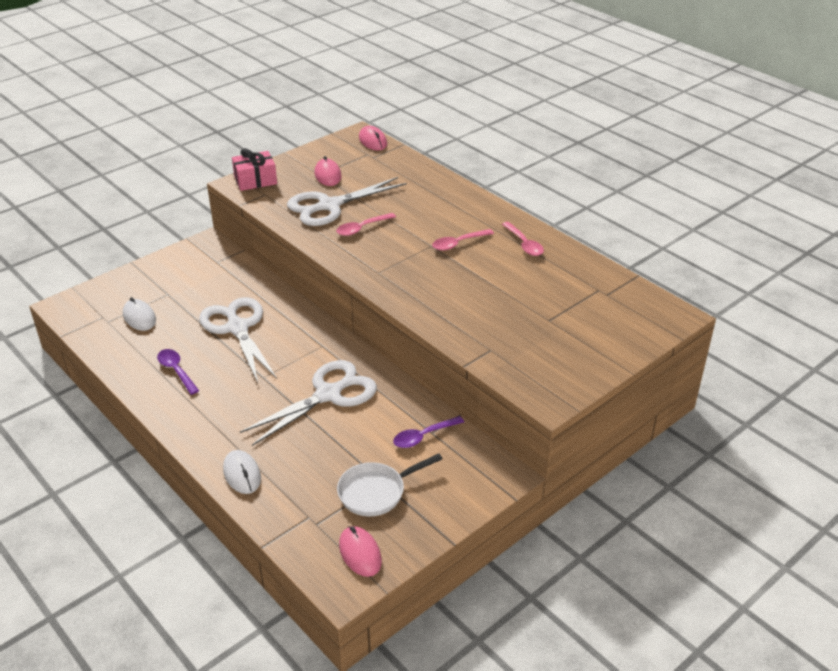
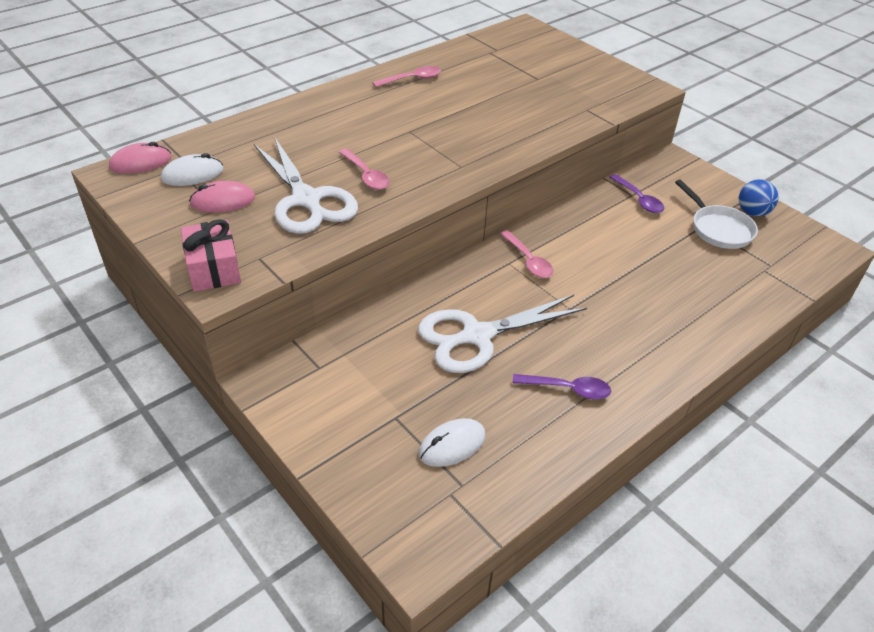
camera: 90 degrees left, 5 degrees up
(176, 371) = (568, 389): purple spoon -> purple spoon turned 135 degrees counterclockwise
(242, 474) = (726, 318): white mouse -> white mouse (192, 174)
(328, 394) = (591, 258): white scissors -> none
(360, 553) = (793, 239): pink mouse -> none
(408, 527) = (752, 212): none -> blue ball
(458, 243) = (407, 115): pink spoon -> pink spoon (528, 261)

